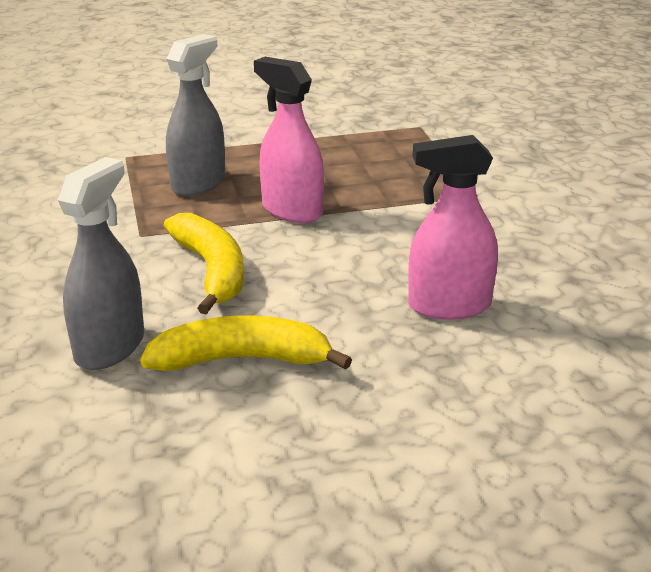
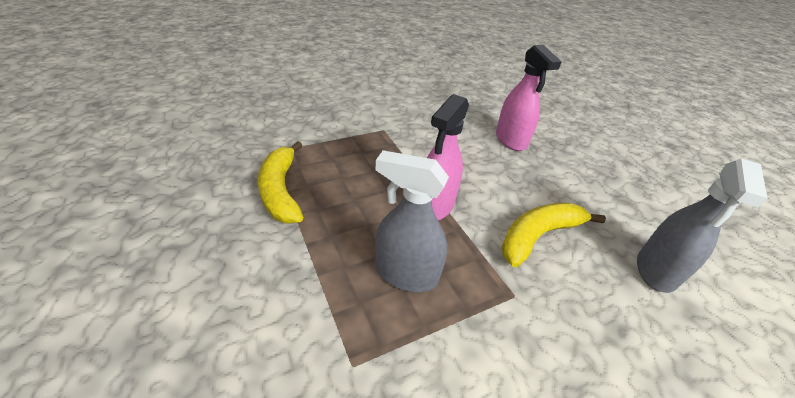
camera: 105 degrees left, 10 degrees up
(110, 347) = (656, 270): grey spray bottle -> grey spray bottle turned 75 degrees counterclockwise
(242, 360) = (612, 206): yellow banana -> yellow banana (281, 190)

